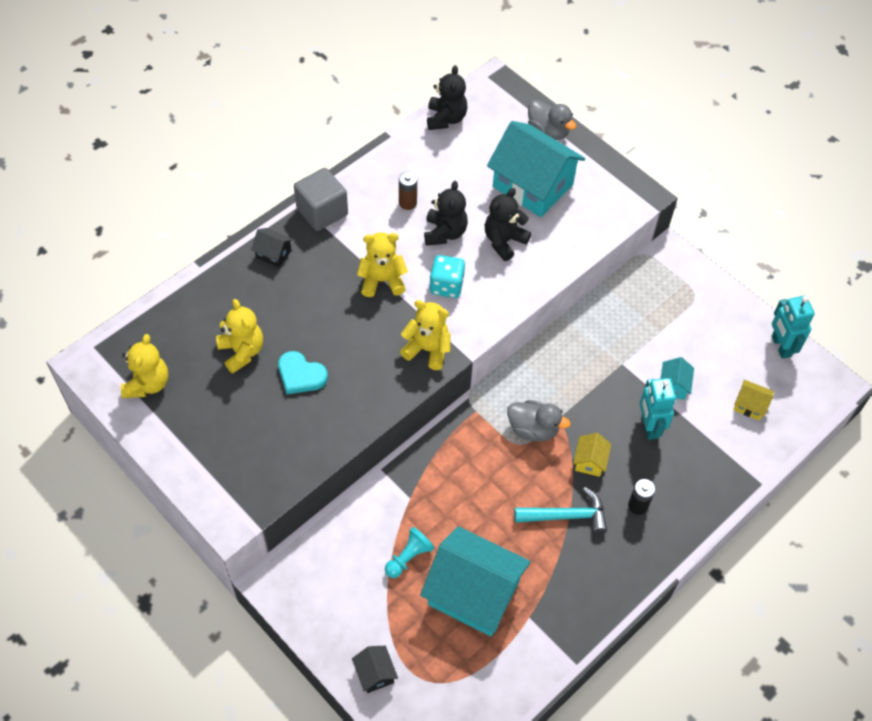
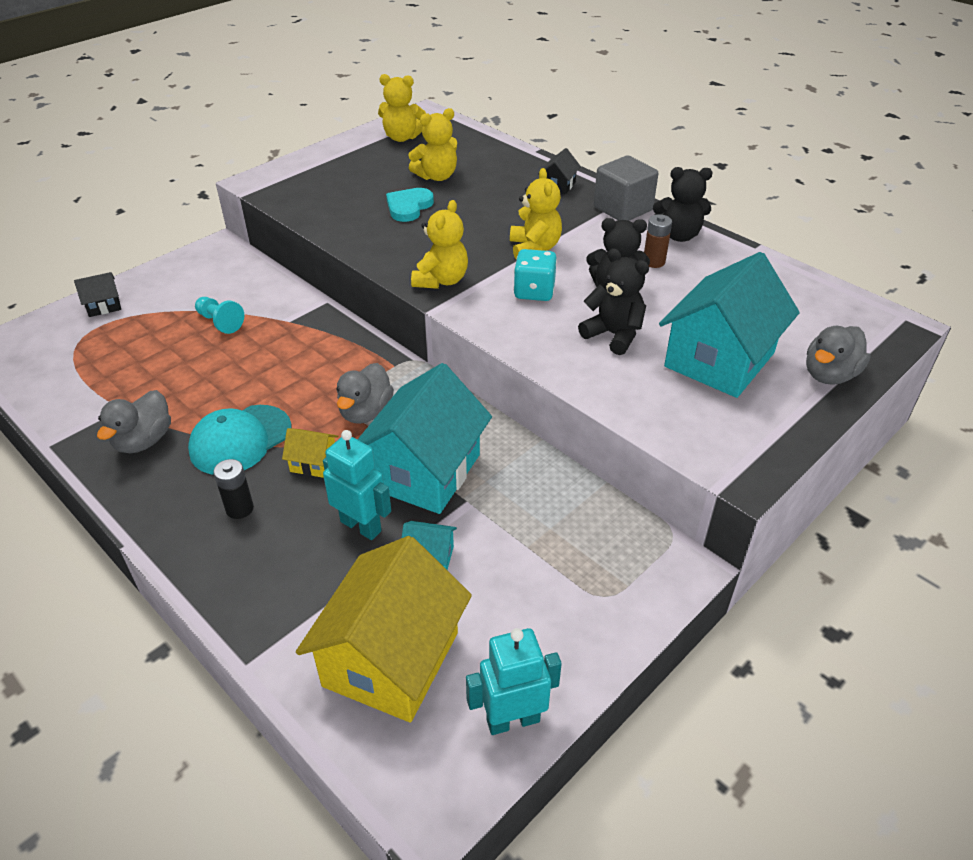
camera: 90 degrees right, 15 degrees down
(446, 119) = (806, 286): black teddy bear -> black teddy bear (678, 235)
(473, 593) = (164, 366): turquoise house -> turquoise house (424, 471)
(566, 516) = (240, 440): turquoise hammer -> turquoise cap
(569, 589) = (144, 441): none -> grey duck
(649, 426) = (361, 526): turquoise robot -> turquoise robot turned 45 degrees clockwise
(750, 405) = (391, 659): yellow house -> yellow house, size x2.35

